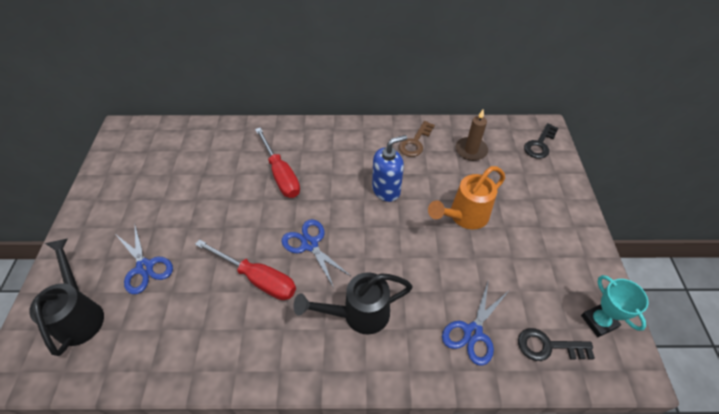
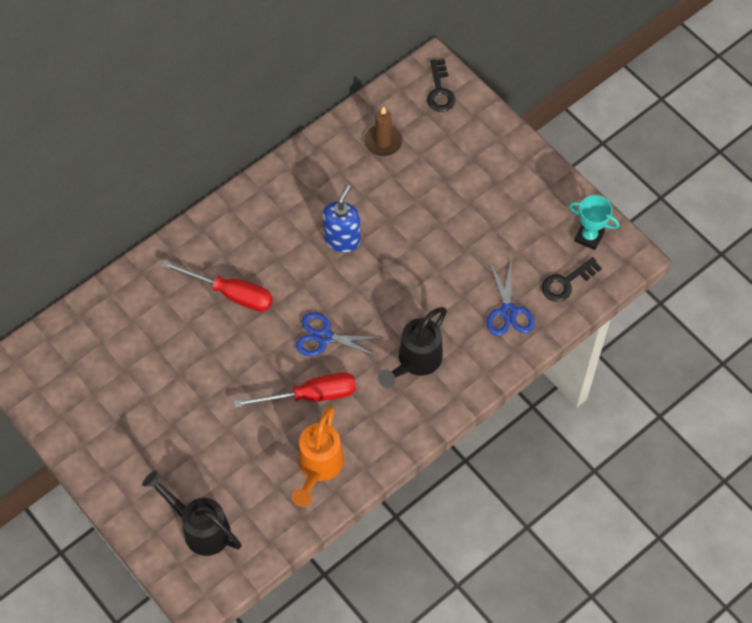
camera: 40 degrees left, 10 degrees up
(145, 267) = (206, 458): blue scissors -> none
(415, 142) = (324, 169): brown key -> none
(463, 217) = (429, 218): orange watering can -> orange watering can (318, 468)

